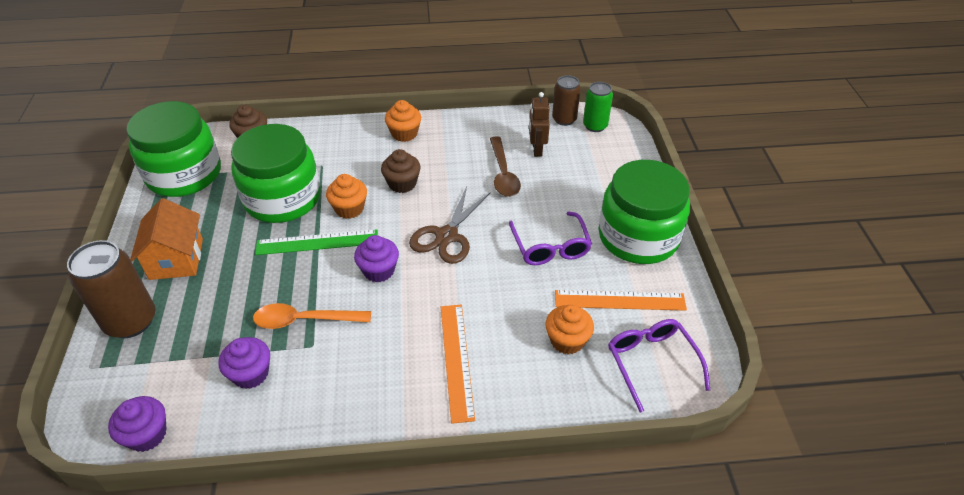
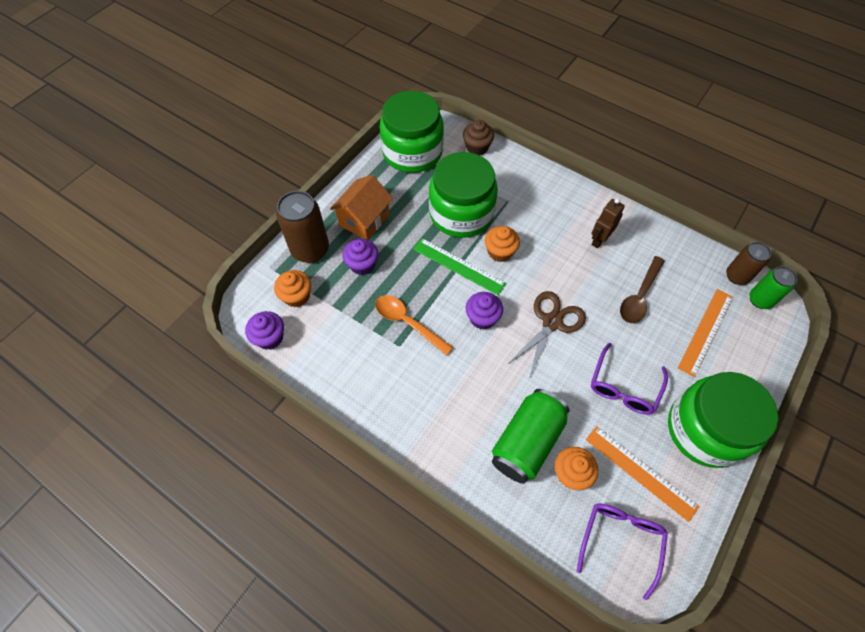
camera: 40 degrees right, 15 degrees up
(251, 374) = (350, 339): purple cupcake -> purple cupcake (362, 264)
(402, 184) = (553, 254): brown cupcake -> none
(404, 134) = (589, 209): orange cupcake -> orange cupcake (297, 296)
(447, 236) = (552, 322): brown scissors -> brown scissors turned 150 degrees clockwise
(457, 360) = (481, 428): orange ruler -> orange ruler (706, 331)
(508, 343) = (526, 441): none -> green can
(536, 149) = (687, 291): brown robot -> brown robot (599, 240)

